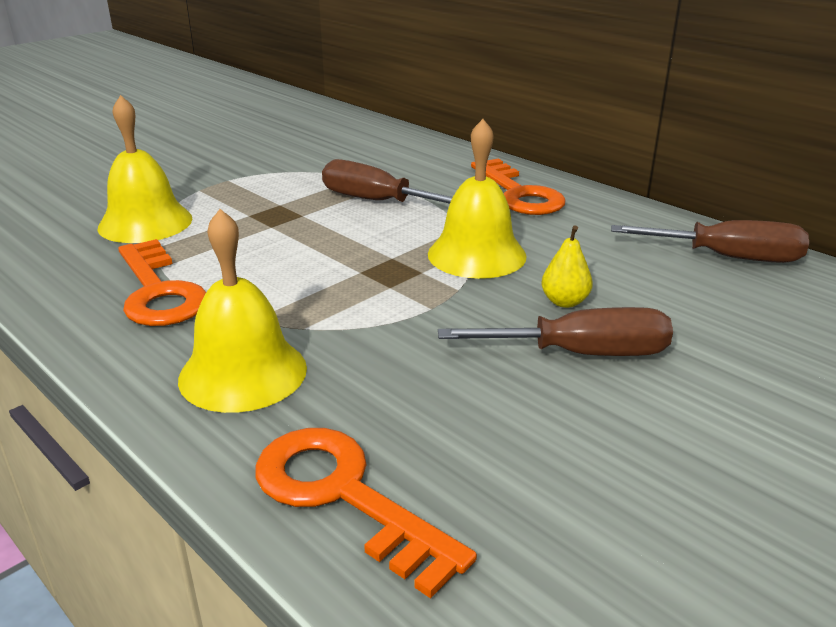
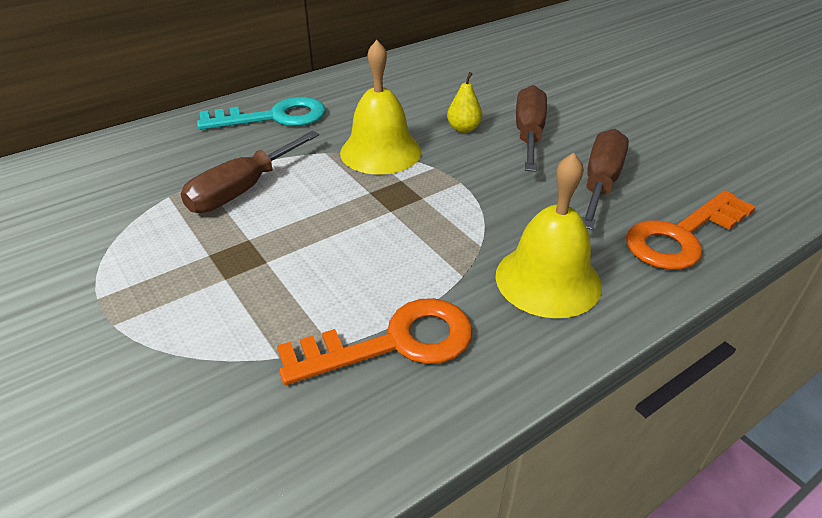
camera: 80 degrees left, 10 degrees up
(145, 223) = (197, 371): yellow bell -> none
(519, 194) = (274, 117): orange key -> turquoise key
(728, 257) = (419, 66): brown screwdriver -> brown screwdriver (600, 183)

